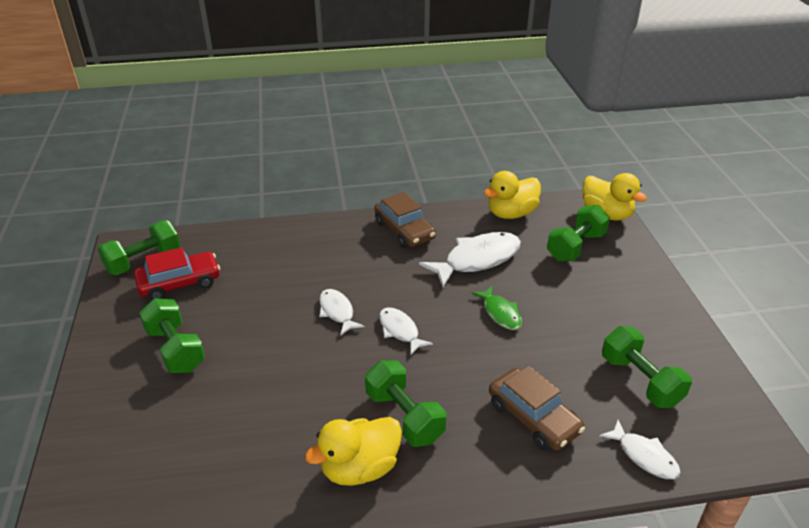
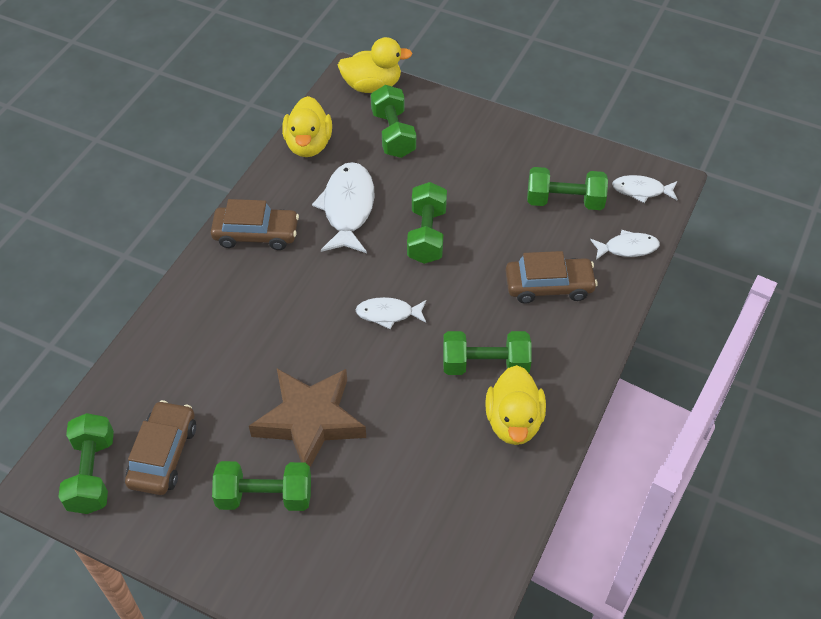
camera: 55 degrees left, 15 degrees up
(179, 283) = (163, 454): red car -> brown car
(261, 339) = (310, 421): none -> brown star
(337, 312) = (324, 346): white fish -> white fish (641, 190)
(500, 313) = (427, 235): green fish -> green dumbbell

